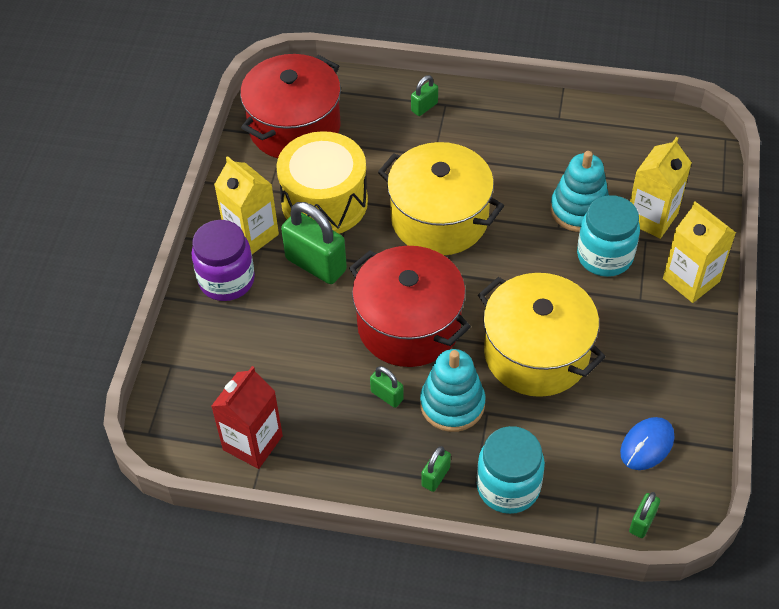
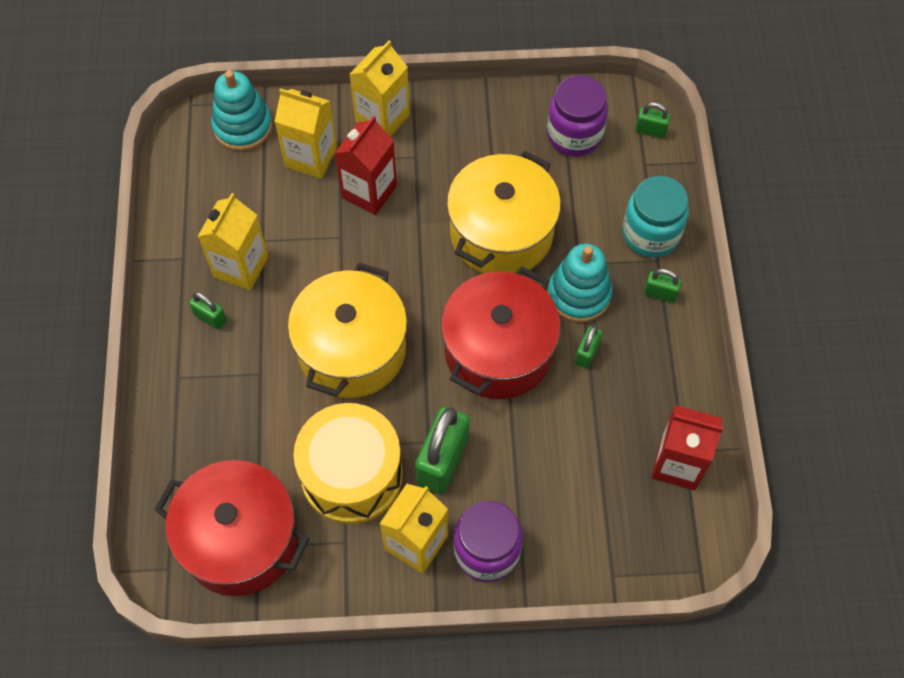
camera: 105 degrees left, 10 degrees up
(424, 107) = (185, 399): green padlock -> green padlock (210, 318)
(541, 154) = (241, 267): none -> yellow carton
(579, 210) = (313, 221): turquoise stacking toy -> turquoise stacking toy (243, 126)
(604, 256) = (369, 191): turquoise jar -> red carton
(647, 445) = (574, 135): blue mouse -> purple jar

